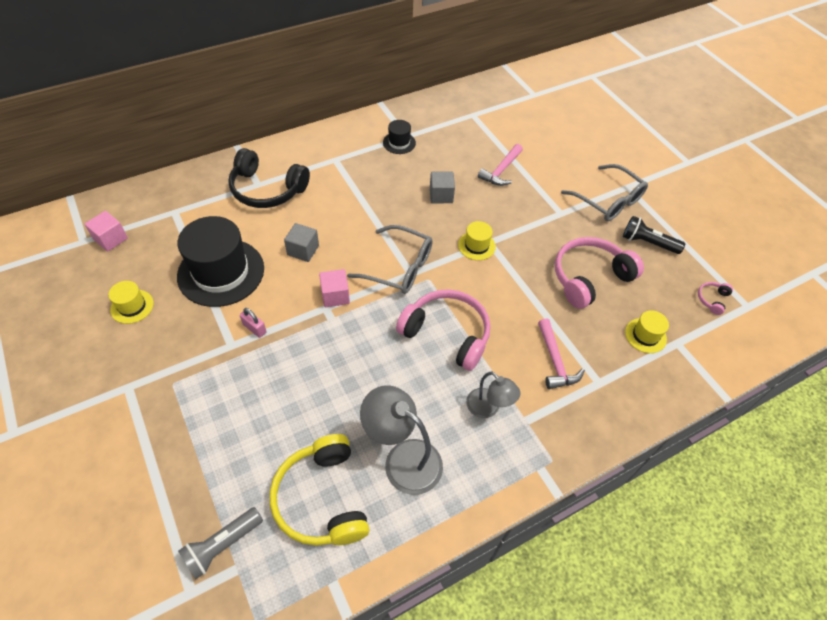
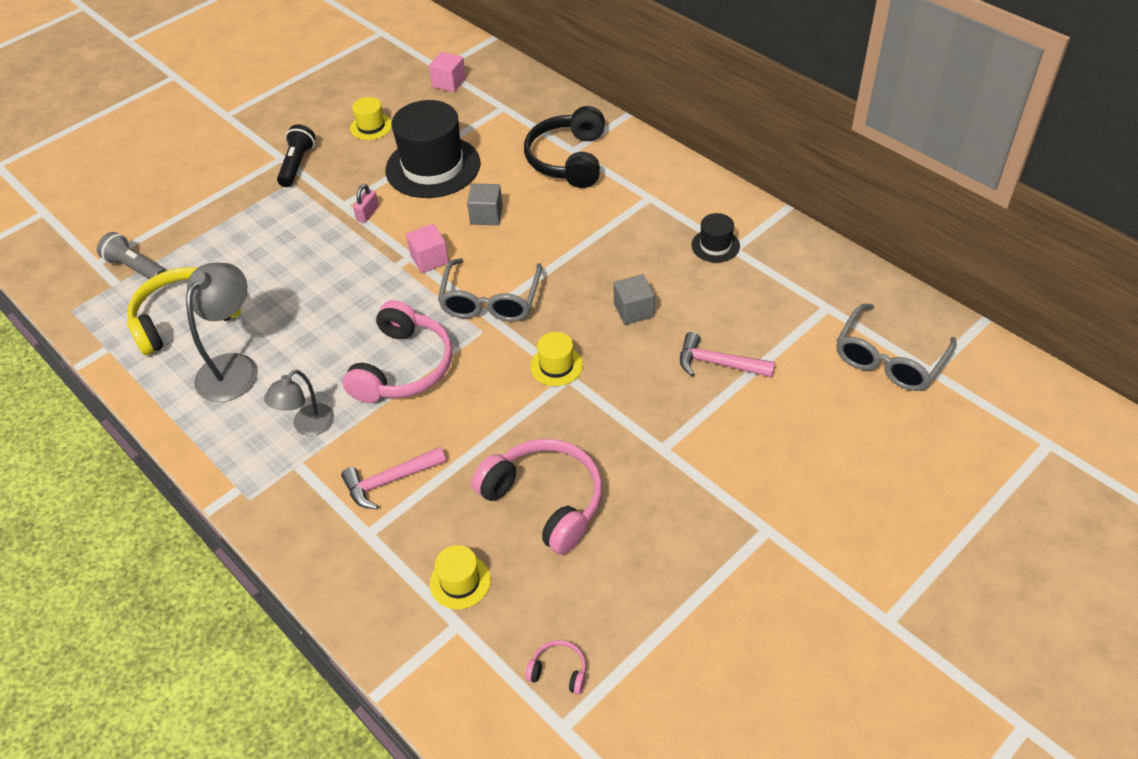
camera: 80 degrees right, 5 degrees down
(608, 201) = (719, 506): grey glasses -> grey glasses (889, 359)
(647, 243) = (647, 570): black flashlight -> black flashlight (297, 164)

